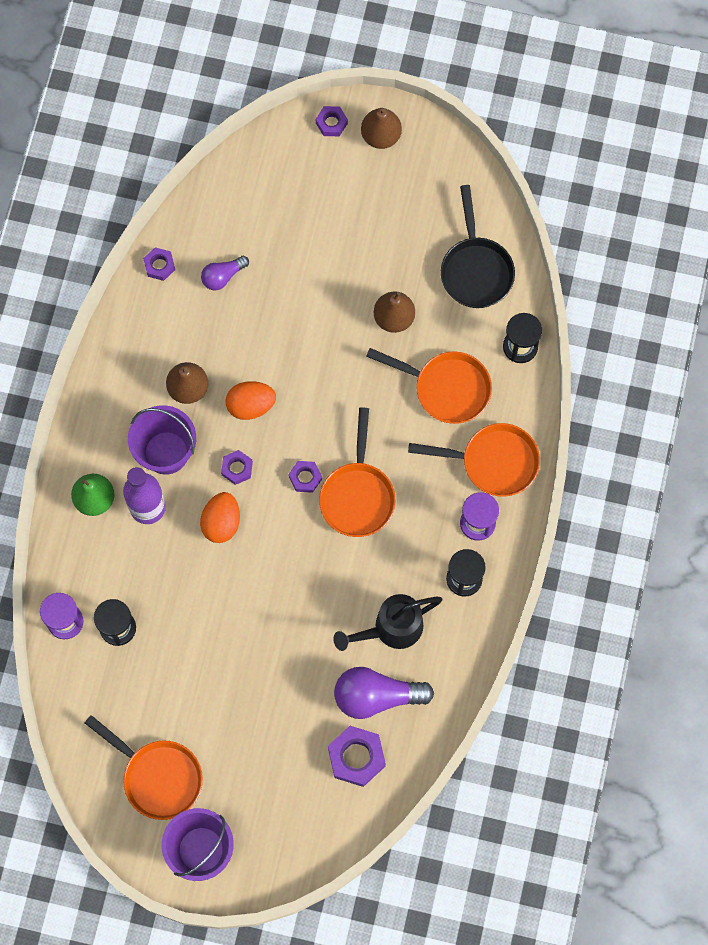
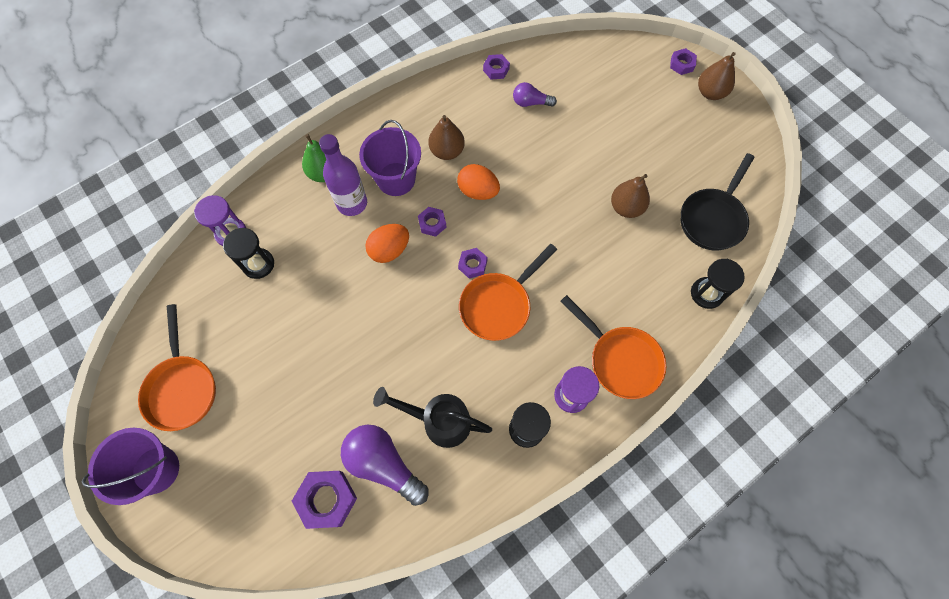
camera: 40 degrees right, 5 degrees down
(446, 388) = (626, 281): orange pan -> none

